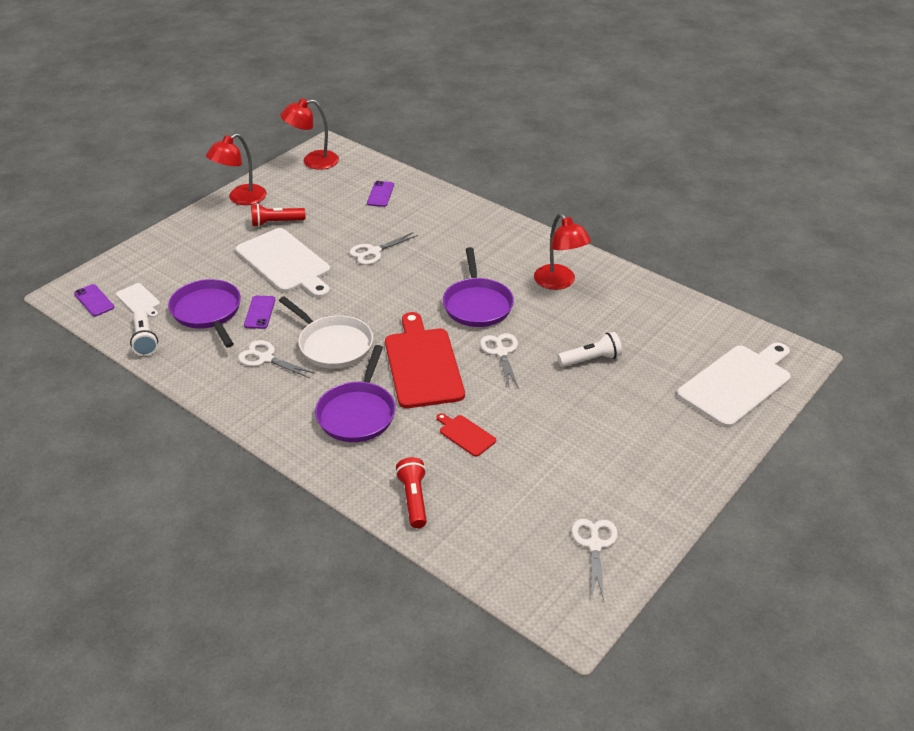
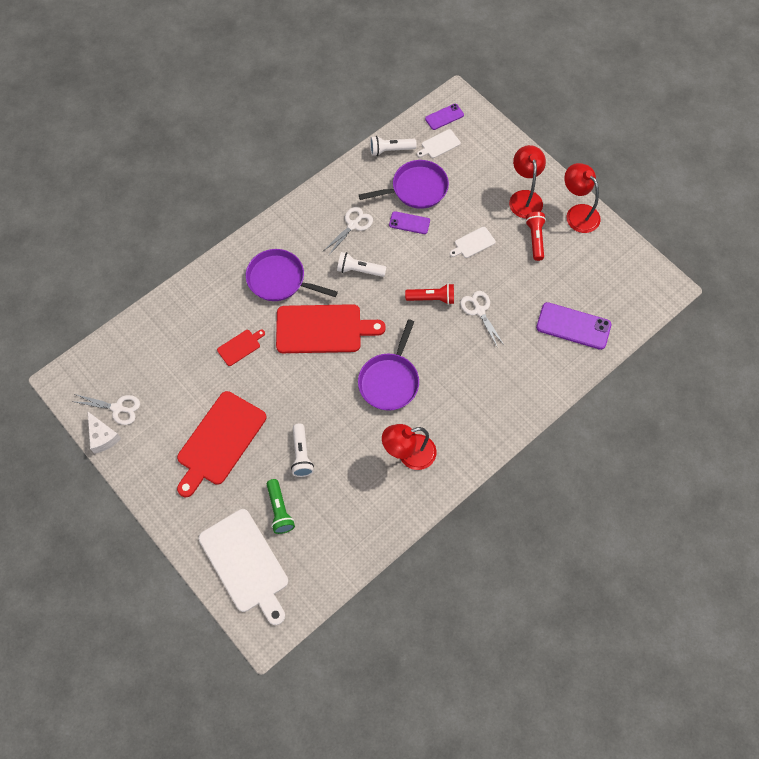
camera: 100 degrees right, 25 degrees up
(285, 263) = (473, 243): white cutting board -> white cutting board, size x0.46
(313, 161) = (638, 274): red lamp -> red lamp (524, 198)
(333, 345) = (359, 270): white pan -> white flashlight
(380, 194) = (573, 326): purple phone -> purple phone, size x1.72
(413, 499) = (189, 305): red flashlight -> red flashlight (432, 298)
(477, 305) = (389, 381): purple pan -> purple pan turned 75 degrees counterclockwise
(501, 352) = (325, 388): white scissors -> none
(602, 431) = (219, 441): none -> red cutting board
(642, 552) = (102, 437): none -> white cheese
(664, 367) = (279, 510): none -> green flashlight

